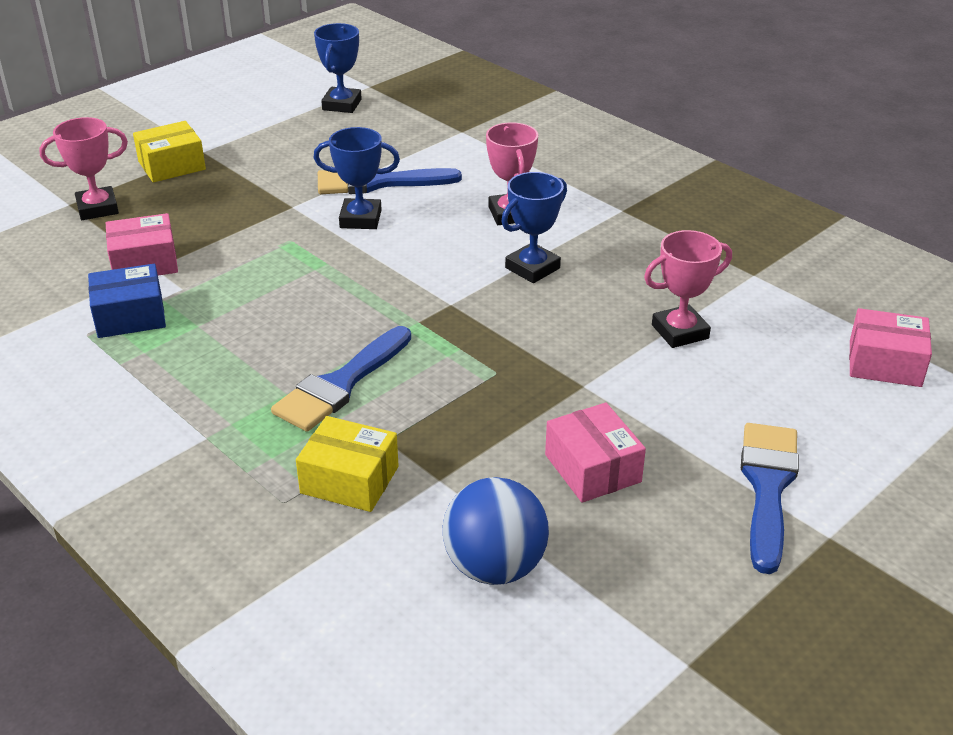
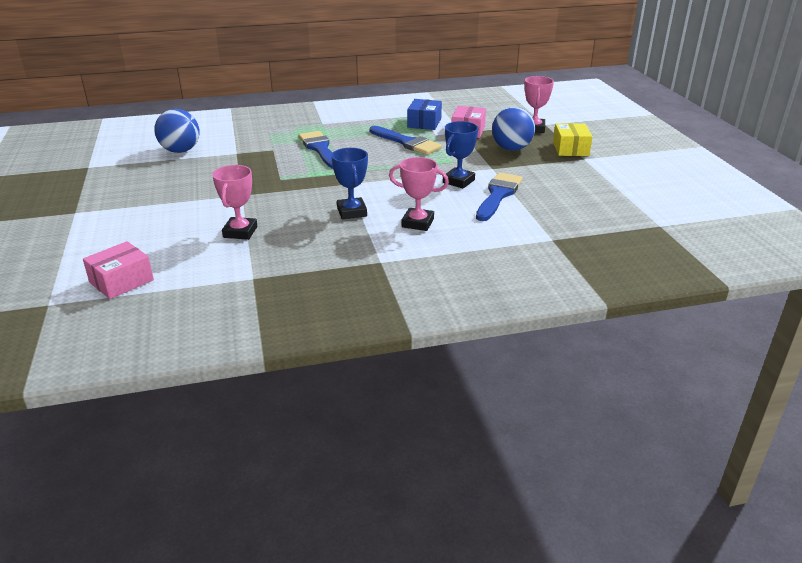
camera: 120 degrees right, 5 degrees down
(203, 208) = (511, 149): none -> blue ball
(342, 104) = (629, 209): blue trophy -> none
(349, 480) = (261, 139): yellow box -> none
(592, 468) = (192, 180): pink box -> none
(767, 487) = (118, 210): blue brush -> blue brush (407, 142)

